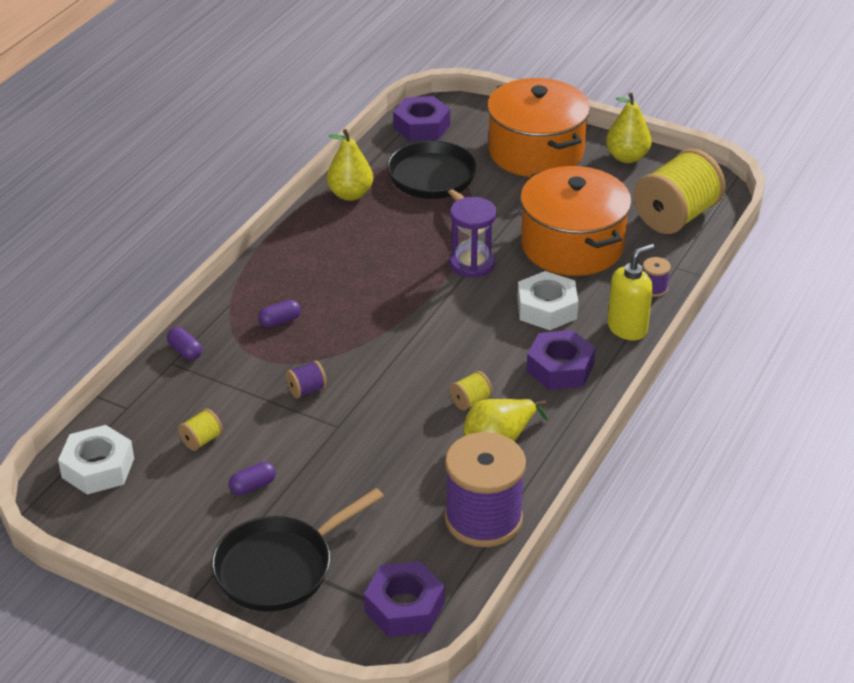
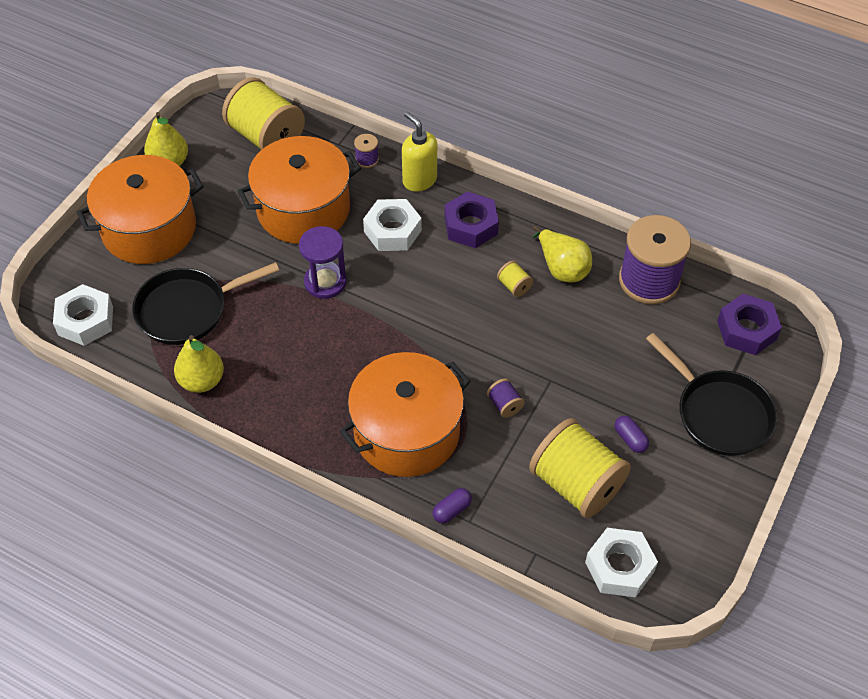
camera: 90 degrees left, 15 degrees up
(201, 440) = (576, 484): yellow spool -> yellow spool, size x2.43
(279, 321) = (406, 432): purple capsule -> orange pot
(421, 126) = (85, 321): purple nut -> white nut

